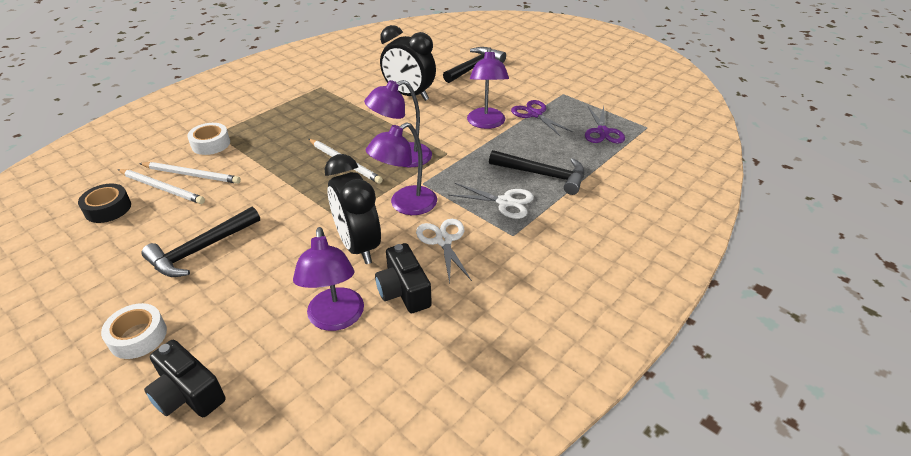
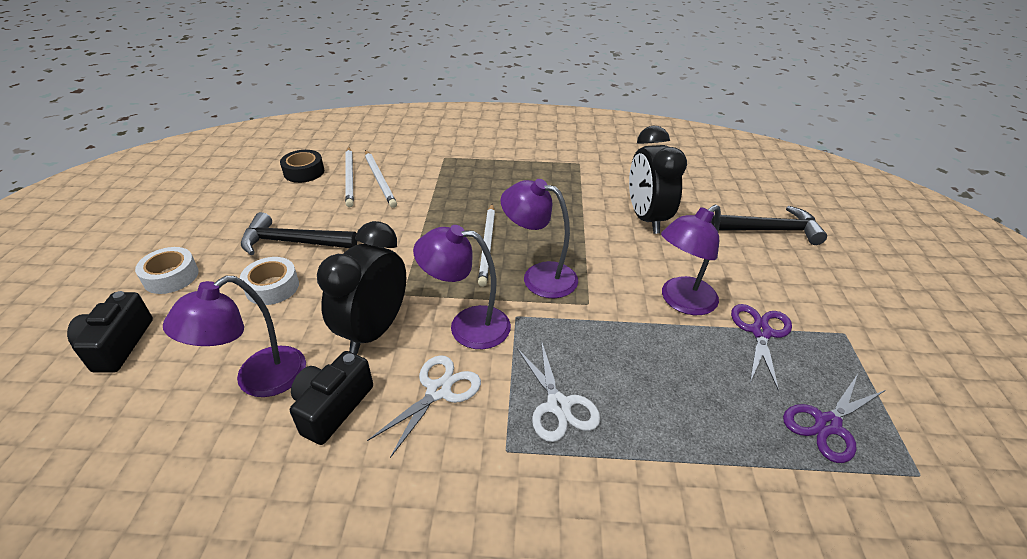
camera: 50 degrees right, 0 degrees up
(211, 144) = (428, 164): white tape -> white tape (272, 287)
(542, 175) = (651, 412): black hammer -> none

